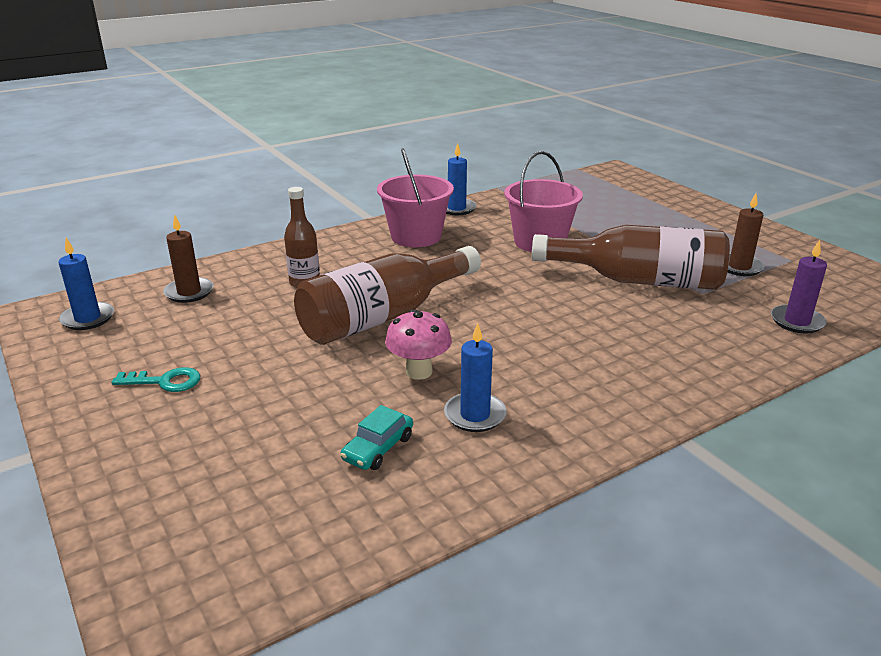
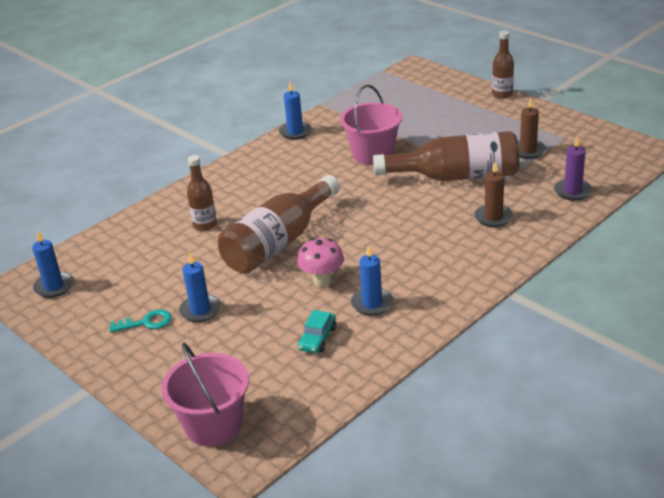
camera: 10 degrees left, 5 degrees up
(189, 292) = (118, 250): brown candle -> brown candle (493, 217)
(241, 379) = (200, 310): none -> blue candle
(416, 236) = (273, 166): pink bucket -> pink bucket (213, 425)
(715, 207) = (502, 94): none -> brown bottle

